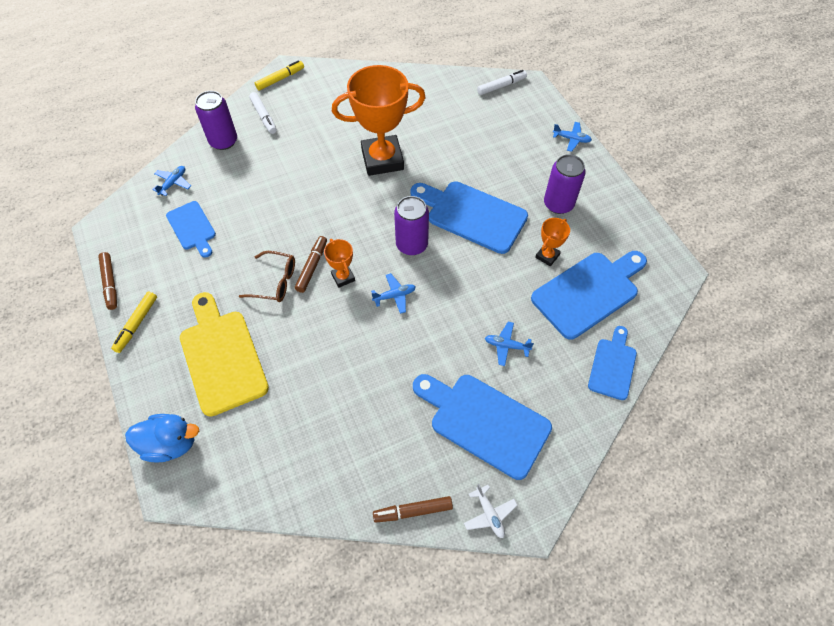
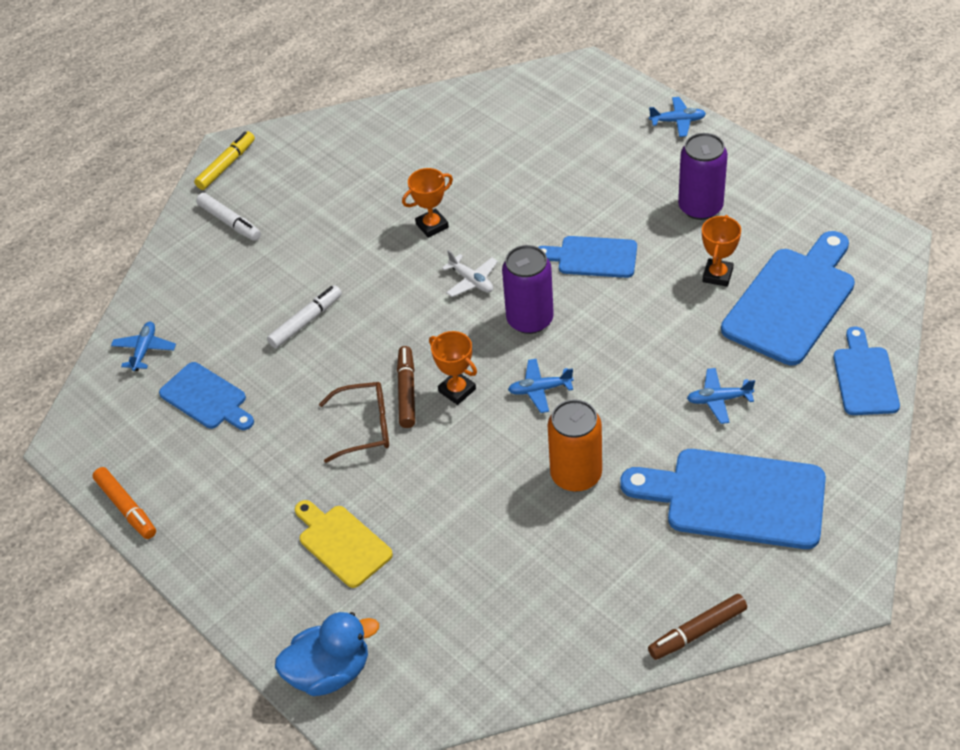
camera: 15 degrees left, 10 degrees down
(110, 283) = (126, 507): brown marker -> orange marker
(137, 324) = (196, 545): yellow marker -> none
(222, 357) = (342, 543): yellow cutting board -> yellow cutting board, size x0.58
(223, 141) = (188, 272): purple can -> none
(382, 159) = (432, 226): orange trophy -> orange trophy, size x0.45
(388, 365) = (576, 475): none -> orange can
(394, 296) = (540, 389): blue plane -> blue plane turned 150 degrees counterclockwise
(472, 215) = (592, 257): blue cutting board -> blue cutting board, size x0.58
(489, 514) = (795, 599): white plane -> white plane (471, 281)
(501, 86) = (548, 82): white marker -> white marker (306, 321)

